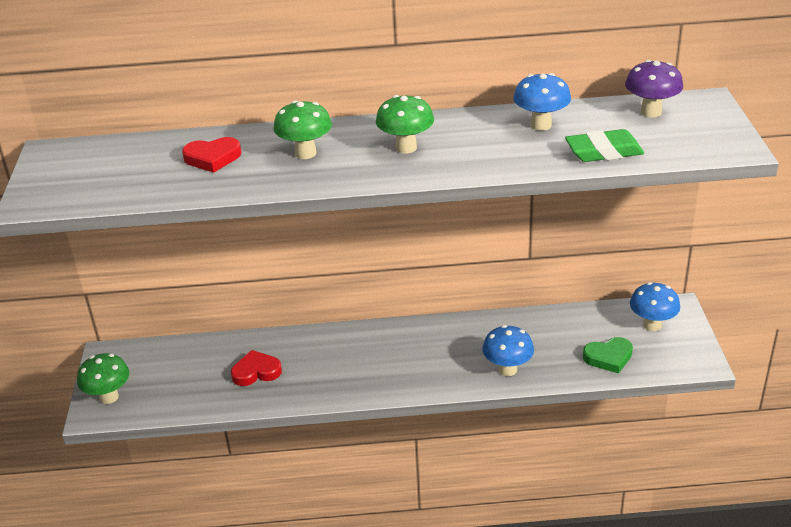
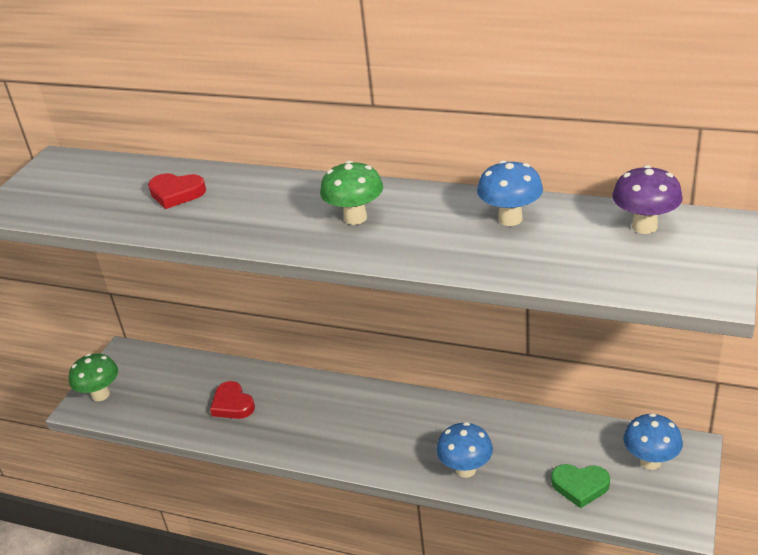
camera: 25 degrees right, 0 degrees up
(256, 372) = (232, 404): red heart -> red heart turned 135 degrees counterclockwise
(305, 153) = (259, 205): green mushroom -> none
(604, 152) = (554, 265): green eraser -> none

